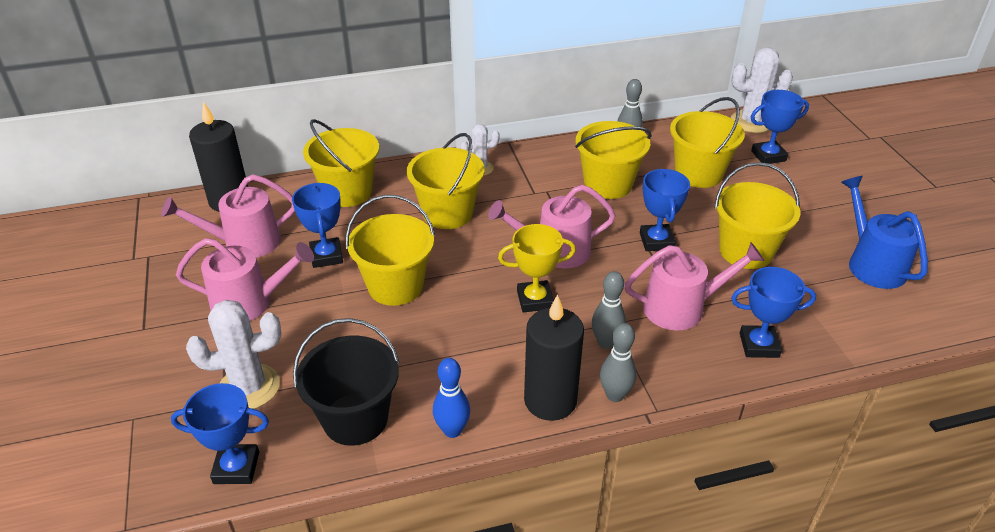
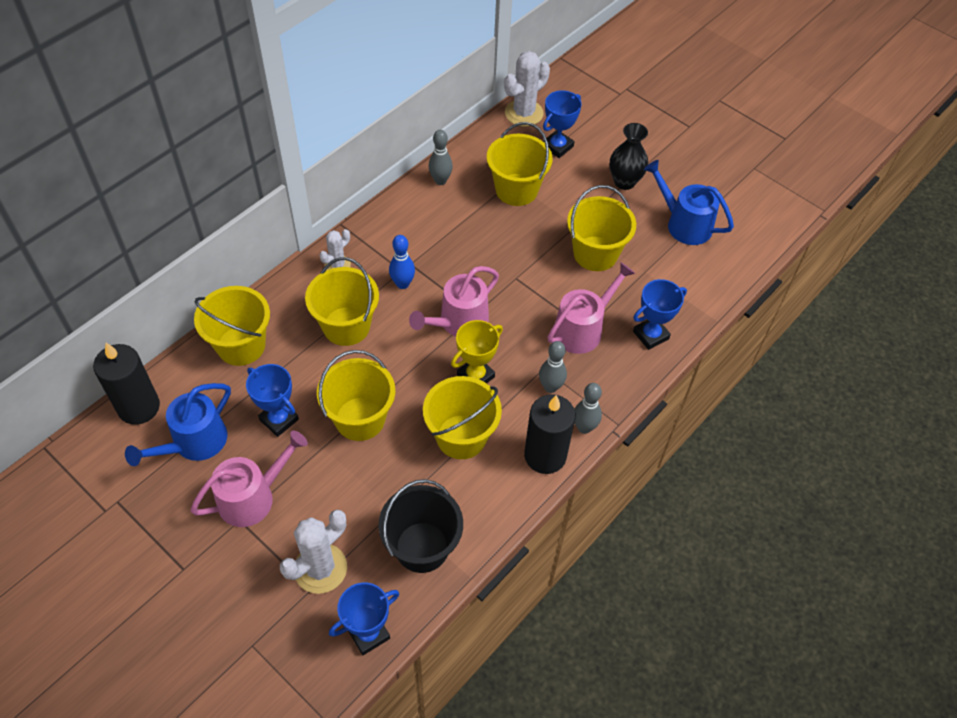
camera: 35 degrees left, 15 degrees up
(245, 242) = (194, 443): pink watering can -> blue watering can
(452, 430) = (496, 516): blue bowling pin -> blue bowling pin (402, 284)
(608, 184) = (454, 234): yellow bucket -> yellow bucket (461, 437)
(656, 241) = (527, 275): blue trophy -> none
(824, 206) = (624, 182): none -> black vase

